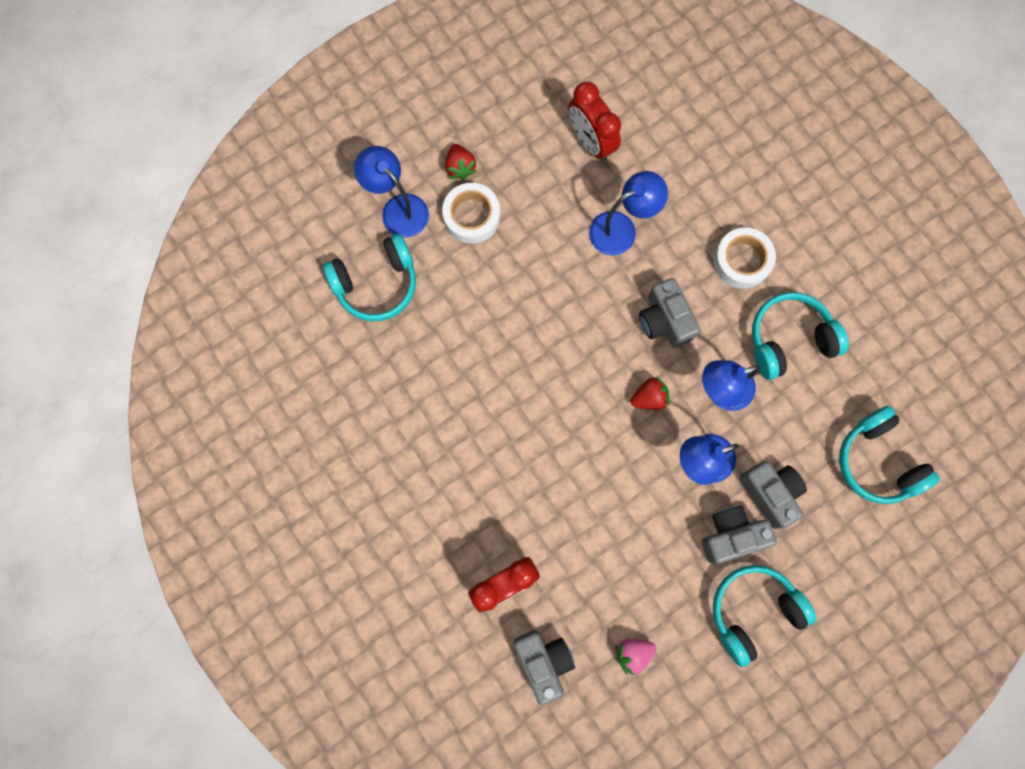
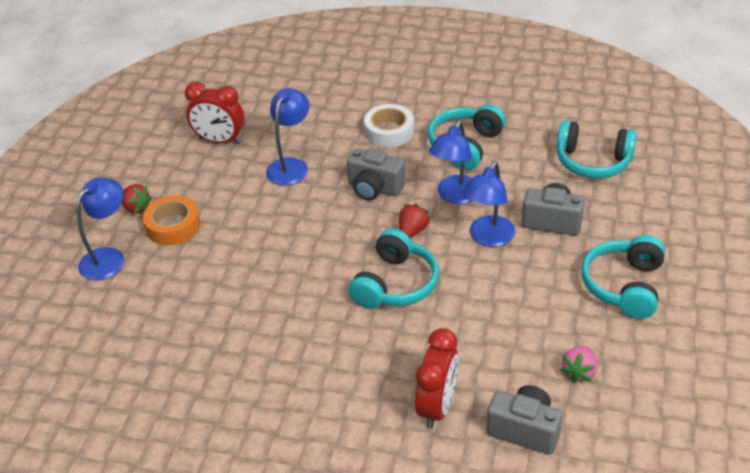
camera: 40 degrees left, 35 degrees down
(376, 283) = (134, 308): turquoise headphones -> turquoise headphones (395, 284)
(398, 208) = (109, 257): blue lamp -> blue lamp turned 120 degrees clockwise
(471, 216) = (173, 226): white tape -> orange tape
(731, 536) = (557, 259): grey camera -> none

